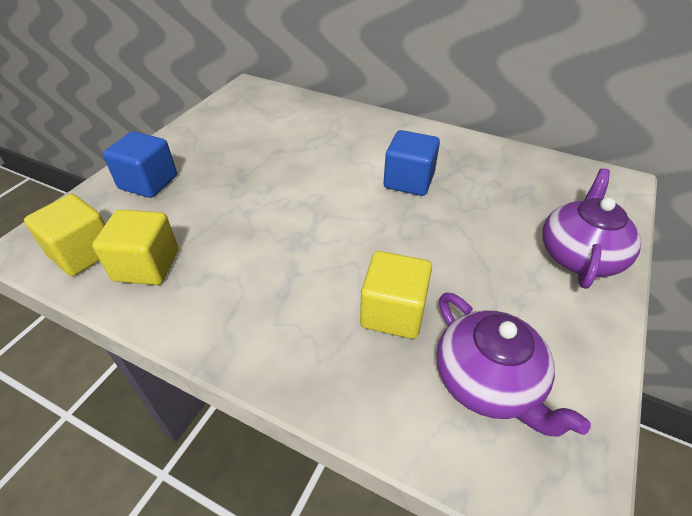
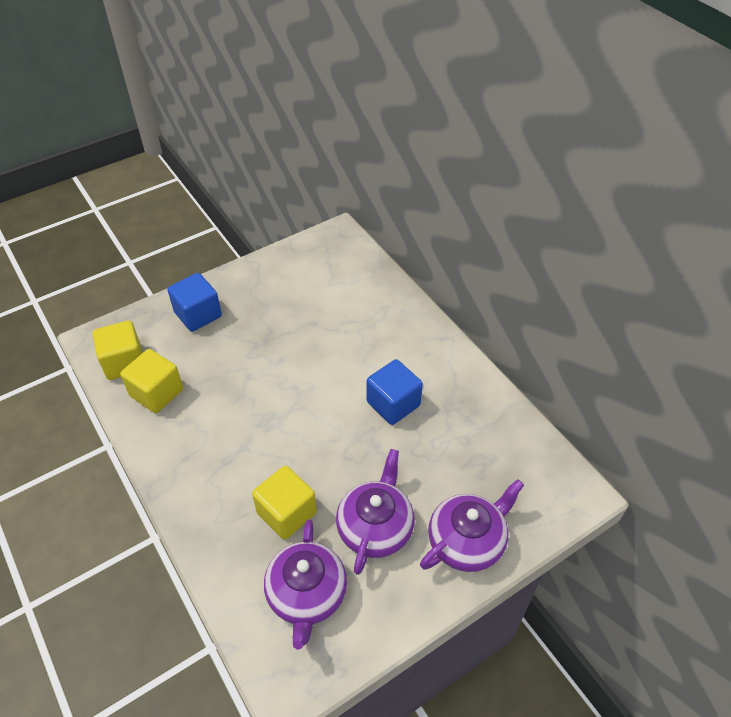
camera: 30 degrees right, 5 degrees up
(491, 282) = (375, 527): none -> purple teapot

